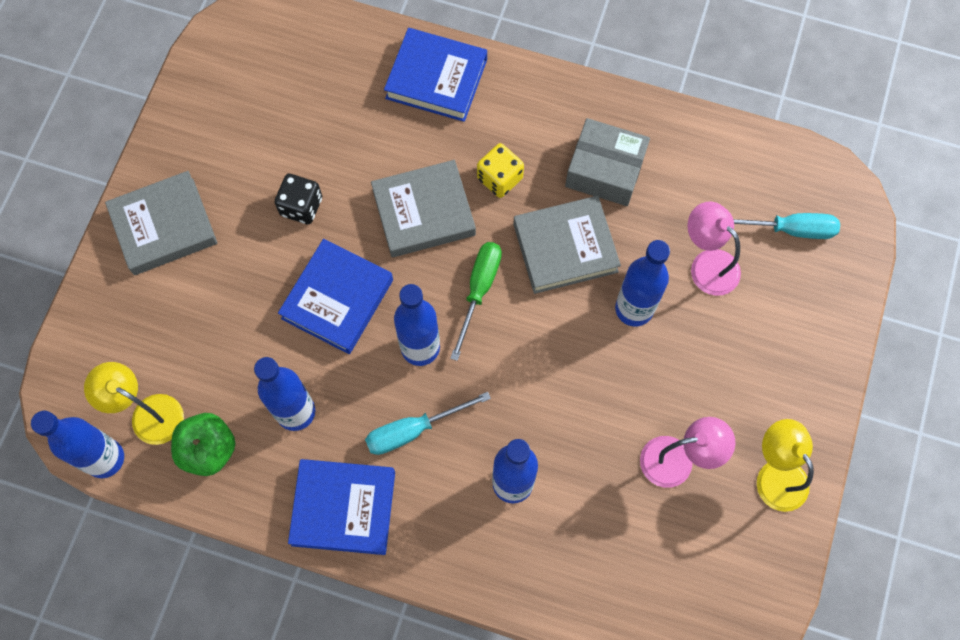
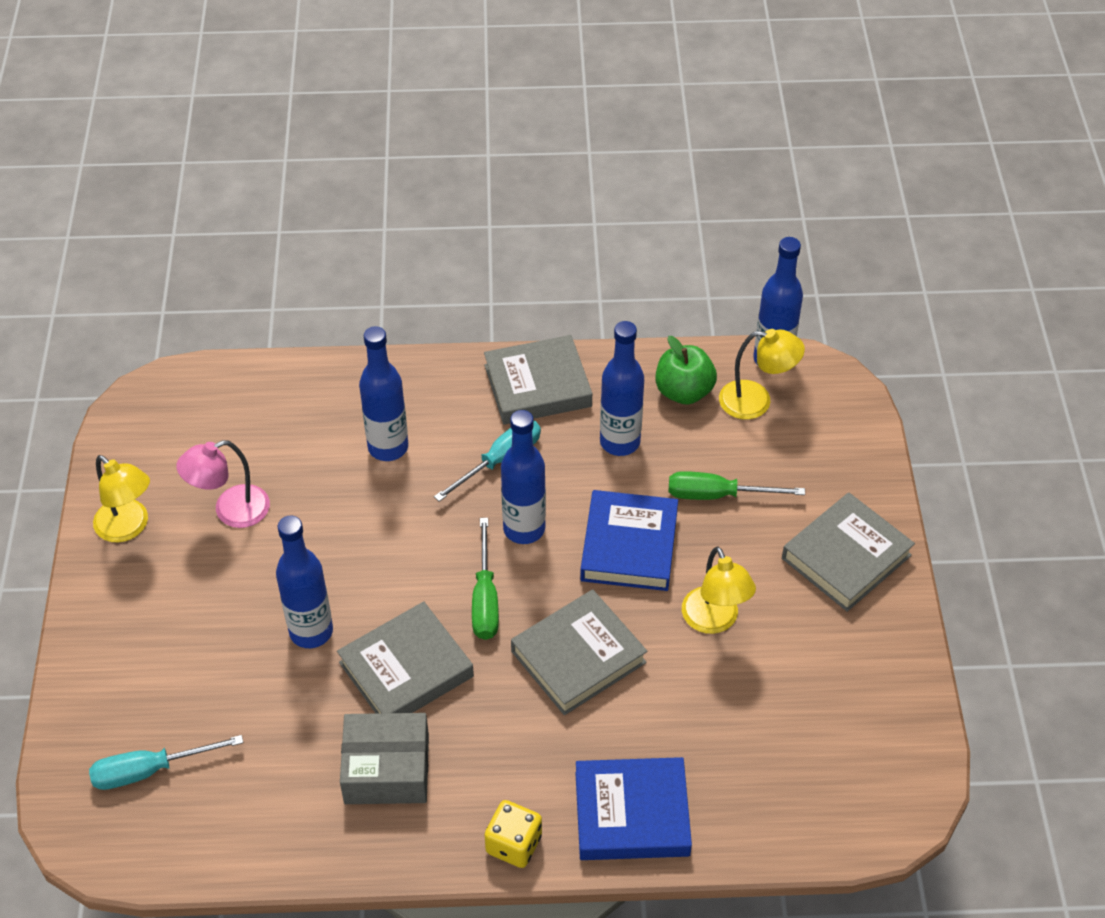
camera: 160 degrees right, 20 degrees down
(237, 323) = (717, 495): none -> green screwdriver
(301, 206) = (714, 621): black dice -> yellow lamp
(343, 508) = (537, 386): blue book -> grey book
(499, 178) = (507, 720): yellow dice -> yellow dice (514, 844)
(707, 264) = (239, 702): pink lamp -> none

